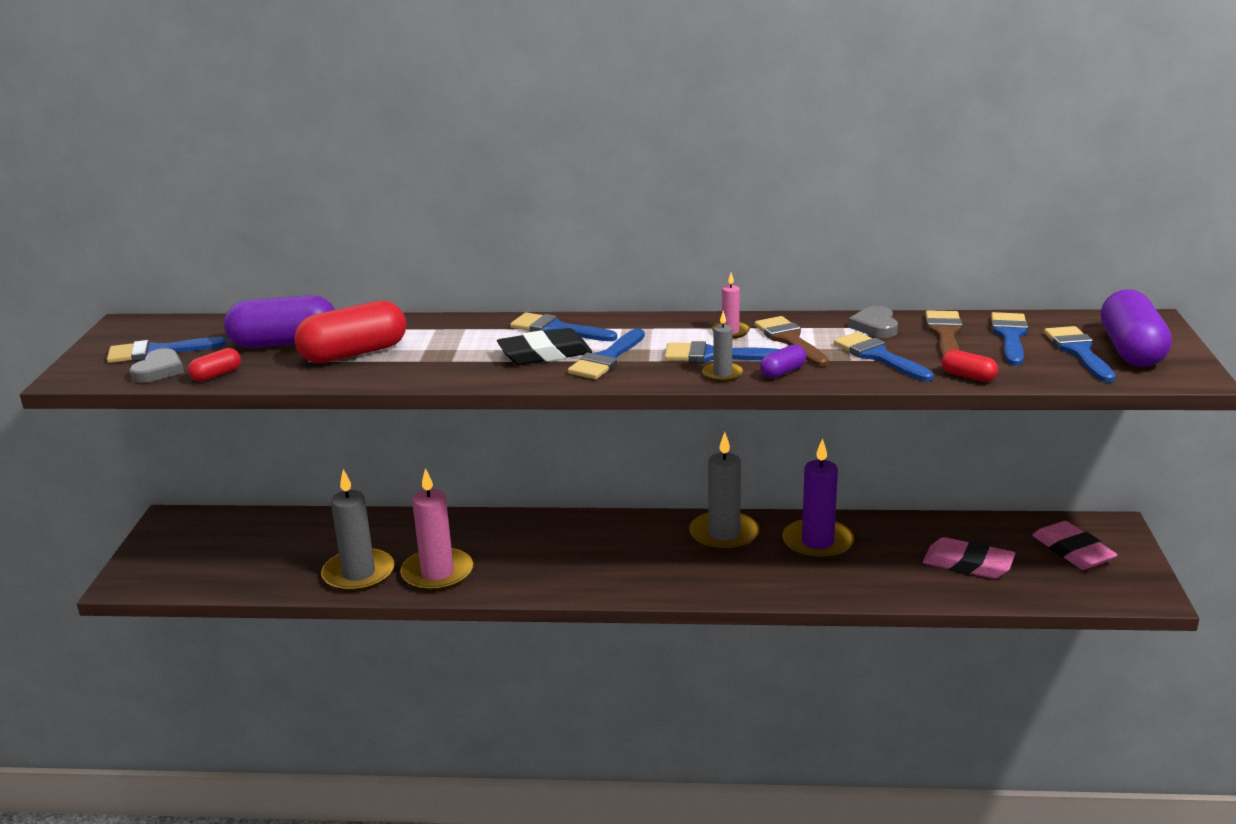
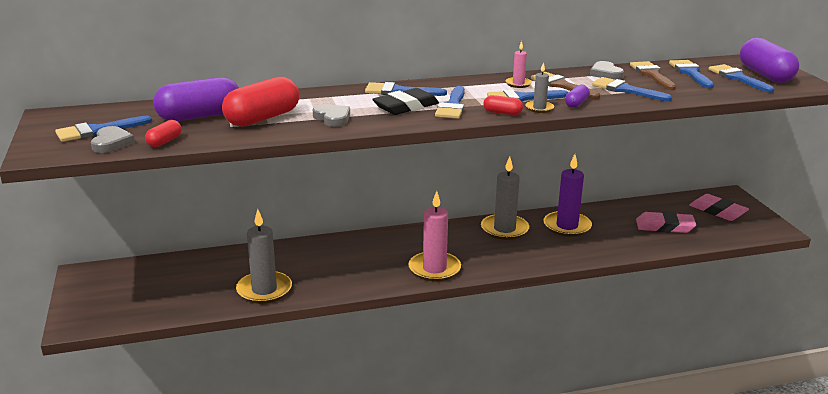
camera: 20 degrees left, 0 degrees up
(437, 362) = (332, 118): none -> grey heart
(437, 573) = (324, 281): pink candle -> pink candle (434, 269)
(968, 376) = (690, 96): red capsule -> red capsule (502, 113)

